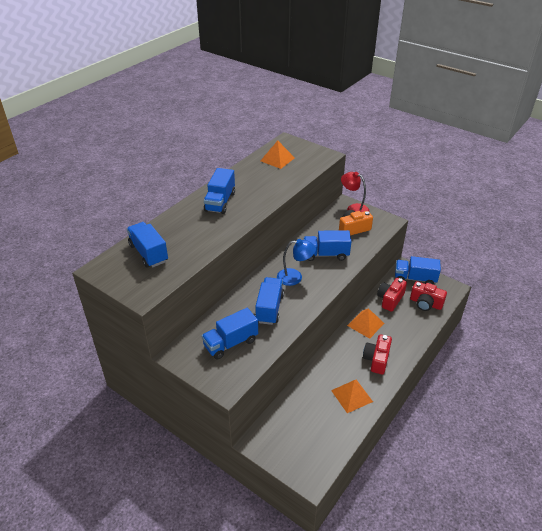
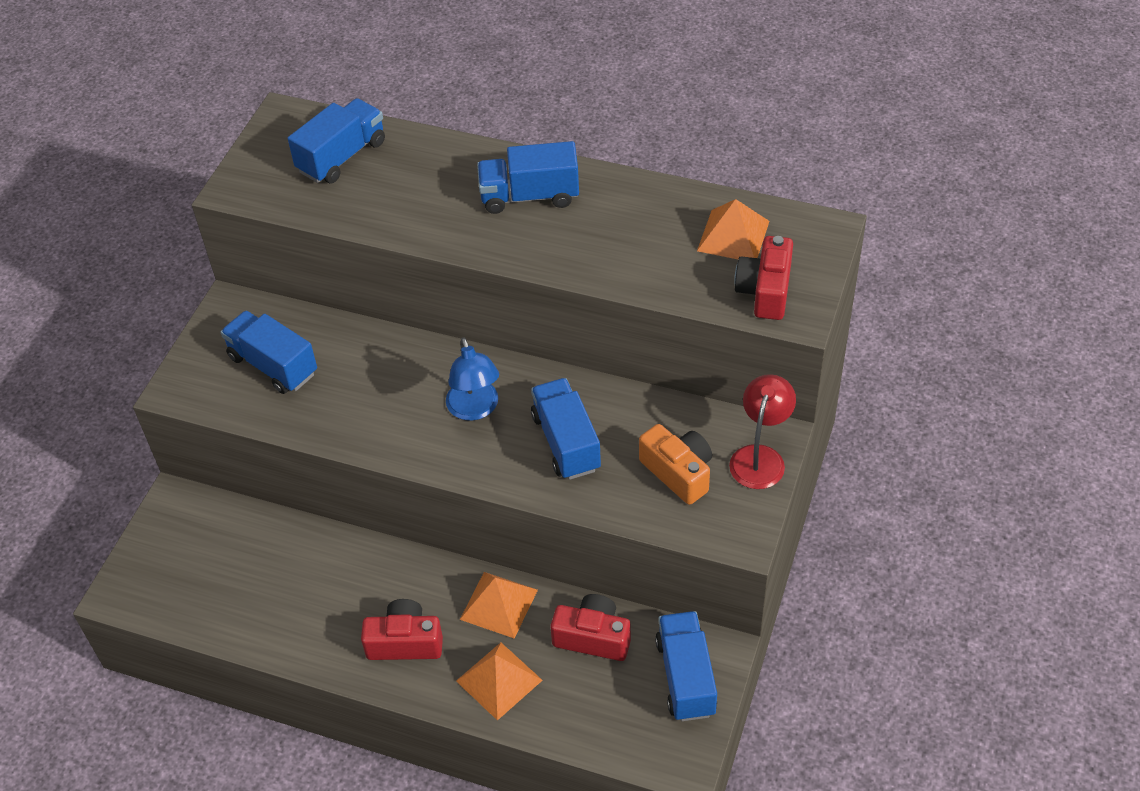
camera: 75 degrees right, 10 degrees up
(269, 308) = (374, 394): blue truck -> none
(351, 395) = (303, 617): orange pyramid -> orange pyramid (499, 680)
(425, 303) = (606, 711): red camera -> red camera (765, 291)

